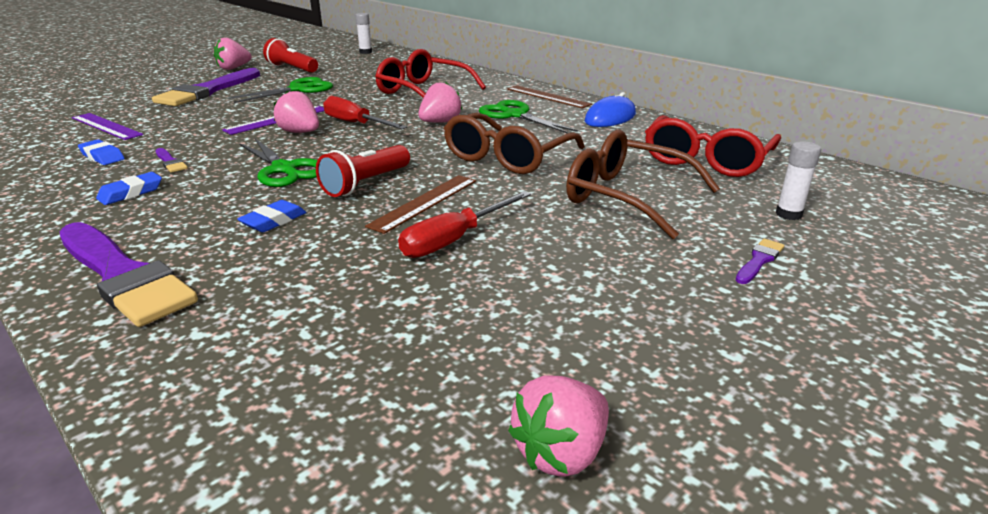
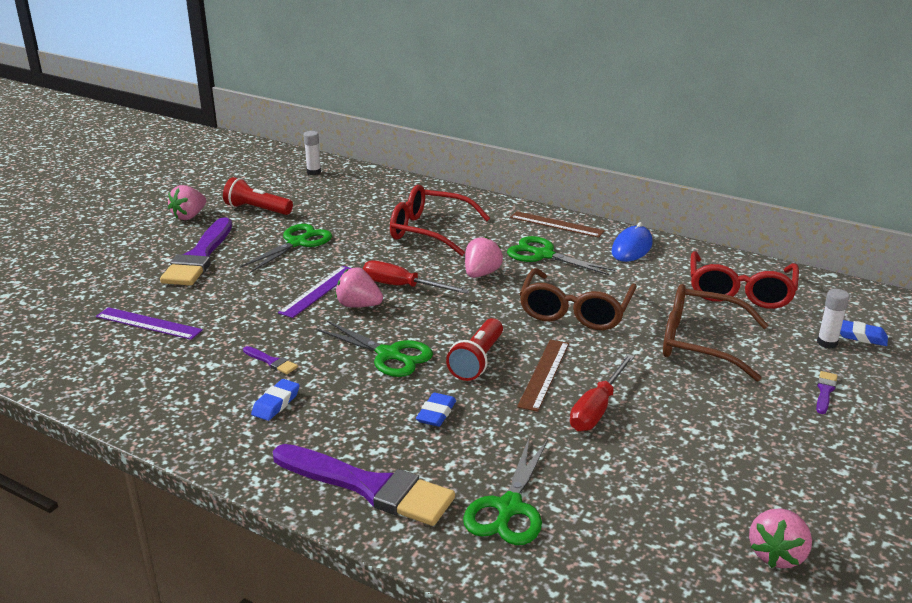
camera: 15 degrees left, 0 degrees up
(102, 156) = (195, 364): blue eraser -> blue eraser (861, 336)
(249, 323) = (509, 508): none -> green scissors

